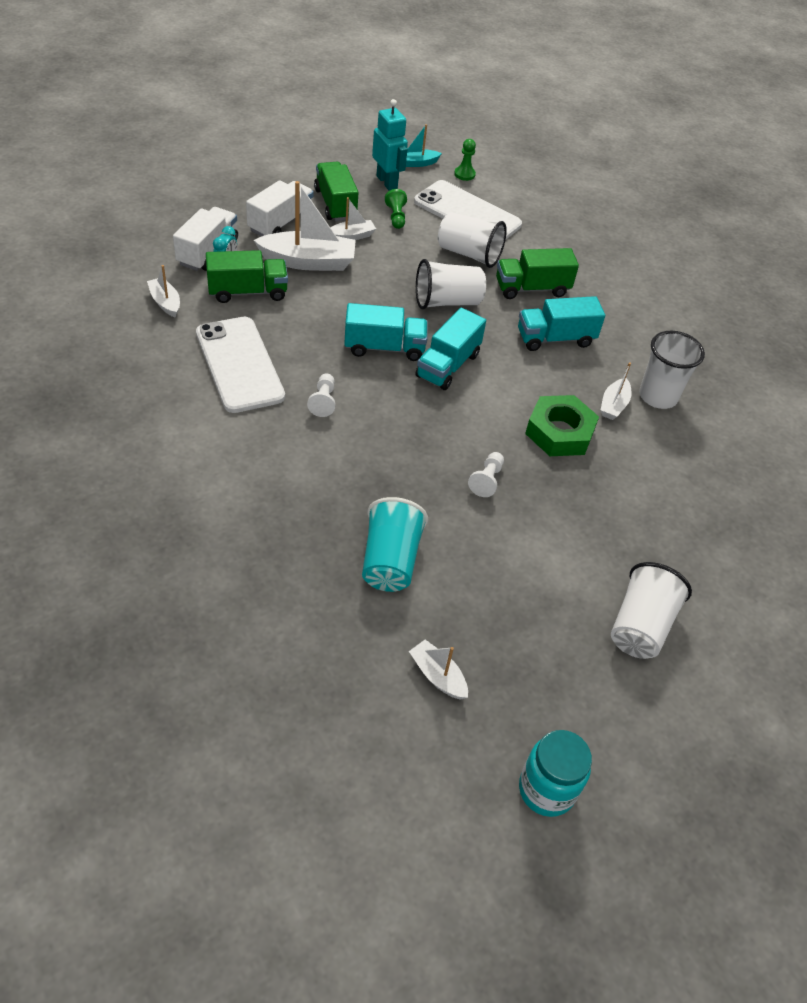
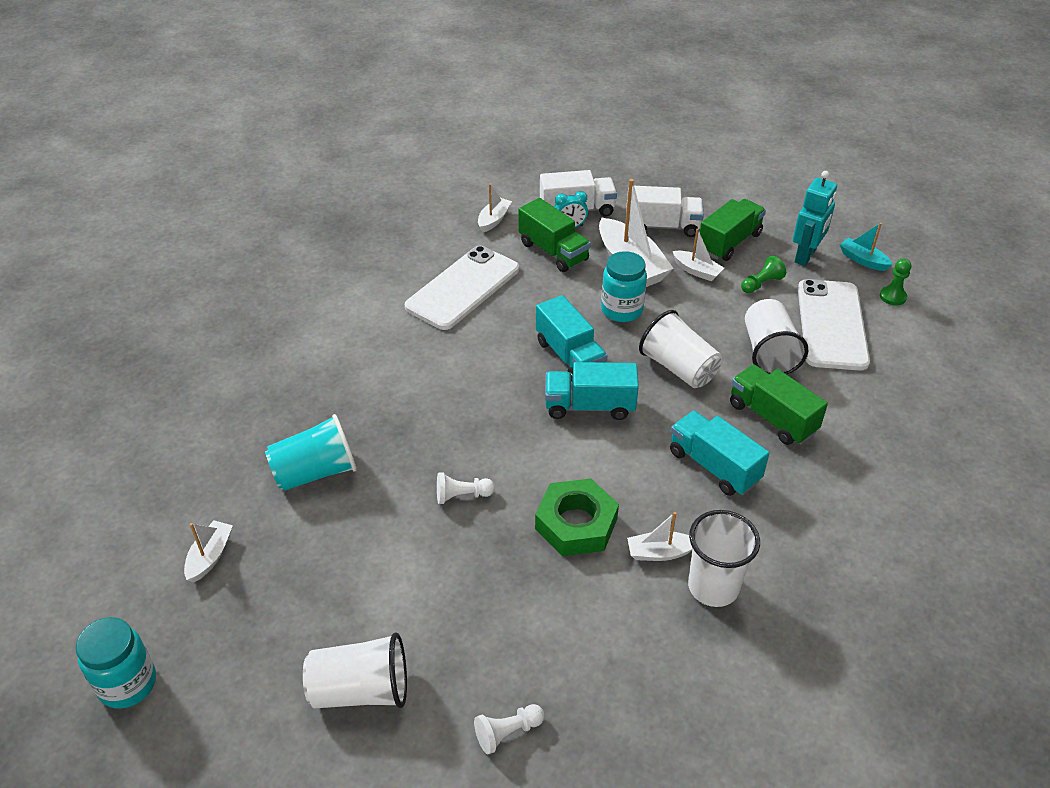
camera: 65 degrees right, 5 degrees down
(323, 401) = (465, 351): white pawn -> white pawn (507, 732)
(357, 294) = (622, 310): none -> turquoise jar

